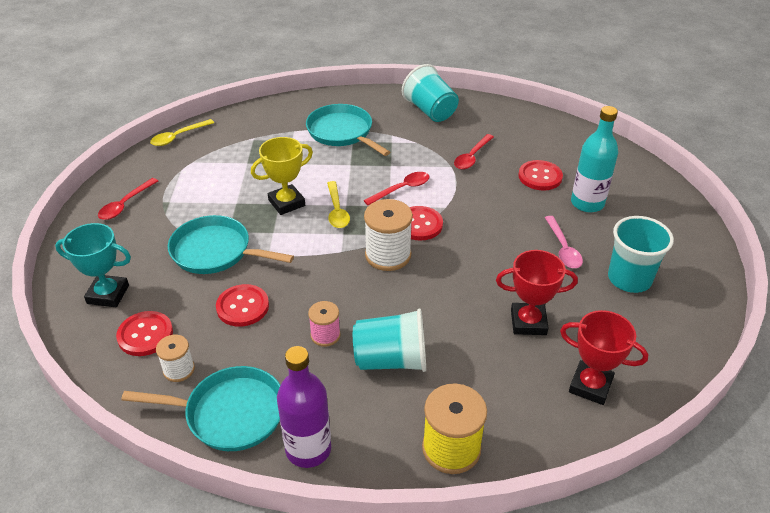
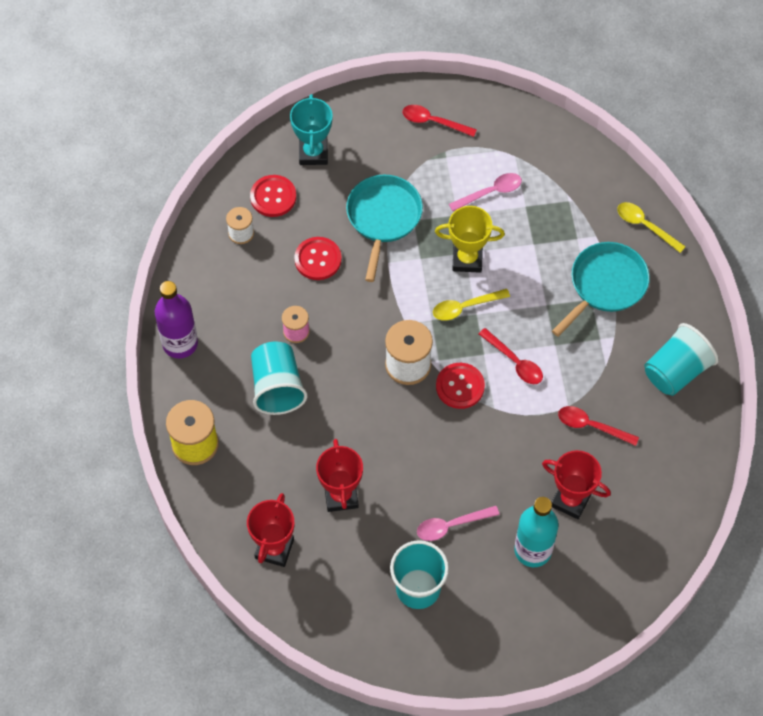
camera: 80 degrees right, 20 degrees up
(178, 137) = (554, 129): yellow spoon -> yellow spoon (645, 226)
(222, 180) = (491, 192): none -> pink spoon
(230, 413) = (204, 282): turquoise pan -> none
(286, 203) = (467, 259): yellow trophy -> yellow trophy turned 45 degrees counterclockwise
(540, 177) = (570, 500): red button -> red trophy

